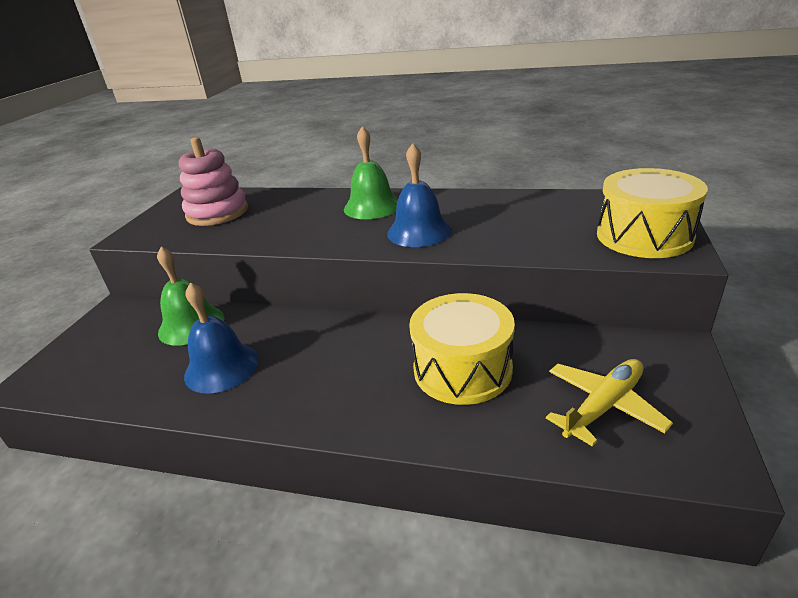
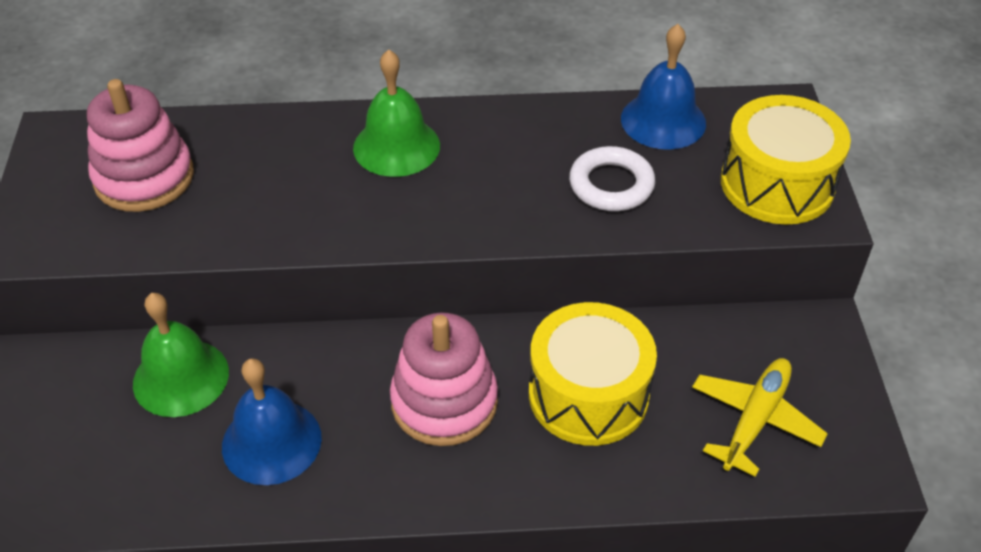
camera: 20 degrees left, 15 degrees up
(351, 359) = (444, 402): none -> pink stacking toy
(419, 231) = (489, 198): blue bell -> blue bell (663, 120)
(510, 230) = (611, 185): none -> white ring

